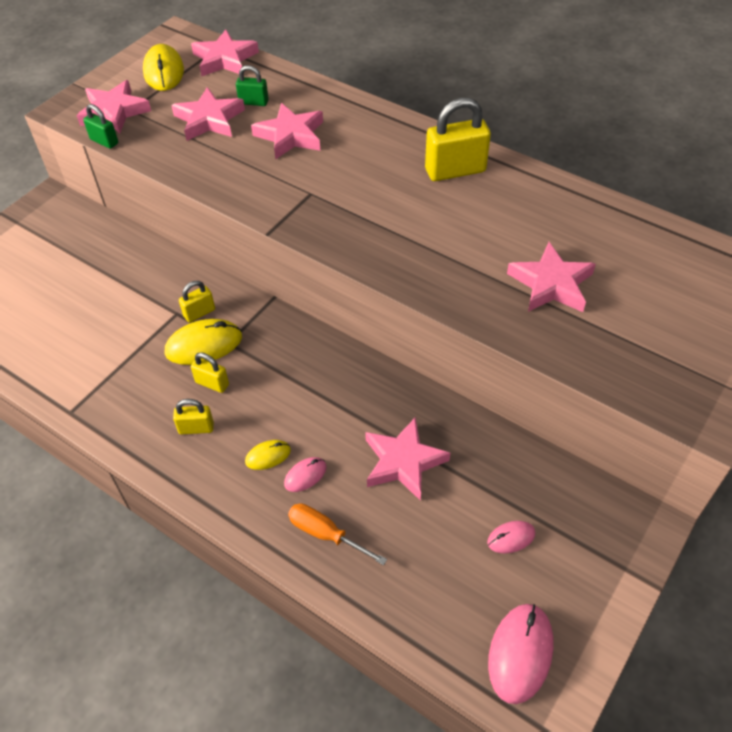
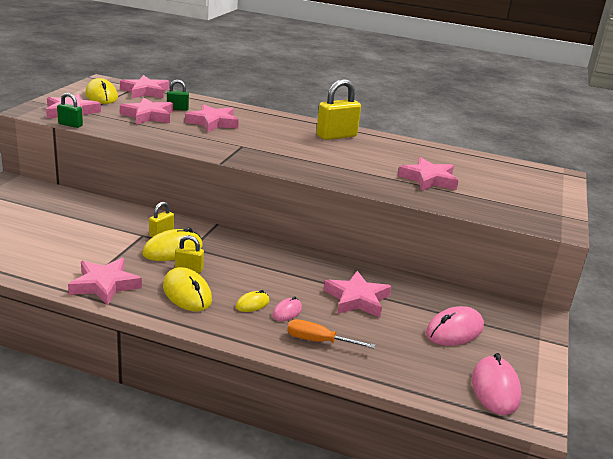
camera: 20 degrees left, 25 degrees down
(107, 403) = (105, 285): none -> pink star
(196, 428) = (187, 293): yellow padlock -> yellow mouse
(511, 538) = (454, 330): pink mouse -> pink mouse, size x1.83

